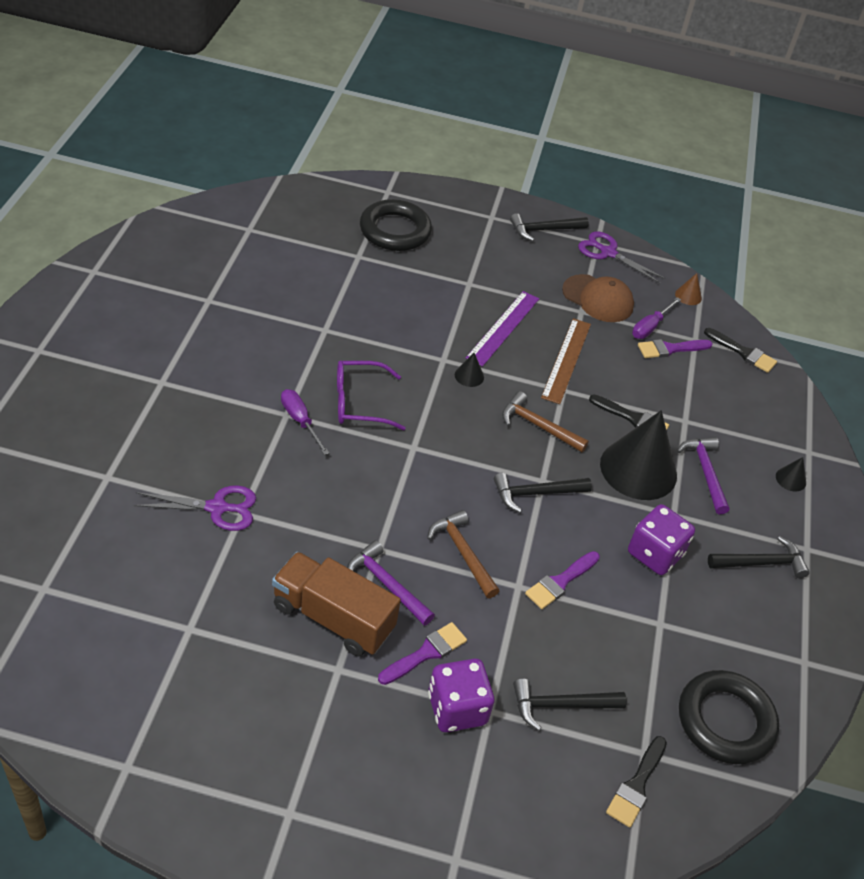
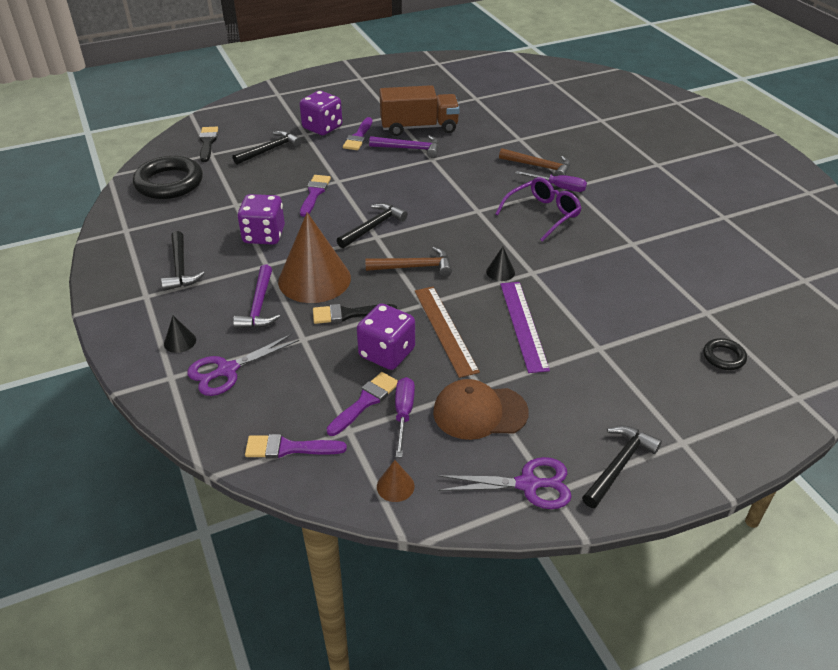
camera: 150 degrees right, 5 degrees down
(217, 508) = (533, 134): purple scissors -> purple scissors (227, 370)
(395, 231) = (723, 357): black ring -> black ring, size x0.48
(462, 553) = (385, 178): brown hammer -> brown hammer (539, 166)
(627, 370) = (387, 353): none -> purple dice
(638, 469) = (314, 279): black cone -> brown cone
(705, 472) = (259, 306): purple hammer -> purple hammer turned 45 degrees clockwise
(743, 352) = (289, 448): black brush -> purple brush
(761, 563) = (180, 268): black hammer -> black hammer turned 60 degrees counterclockwise

